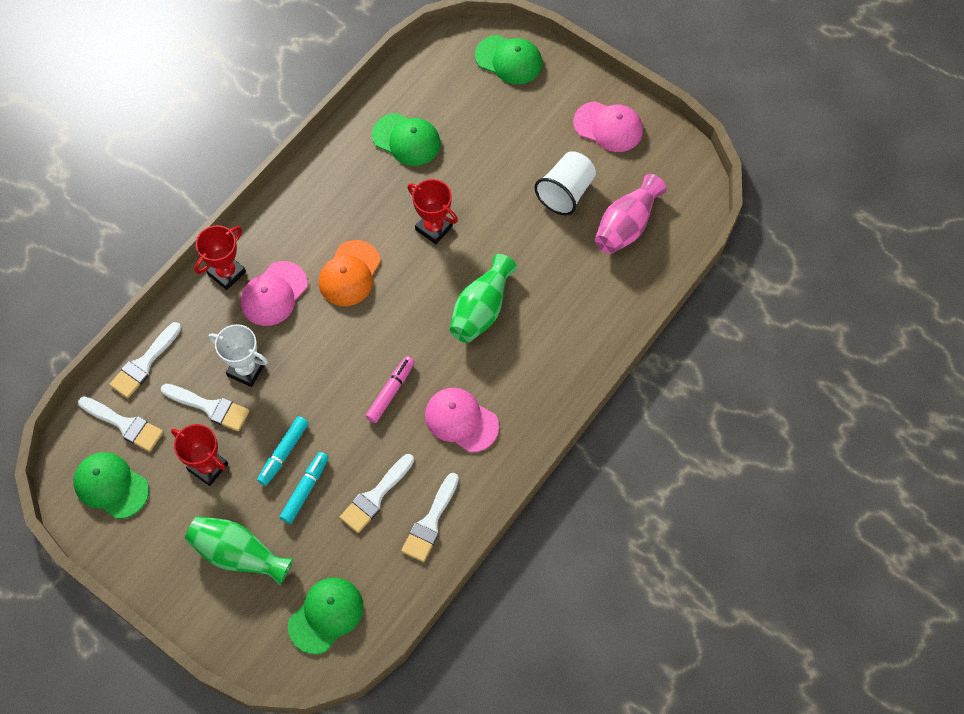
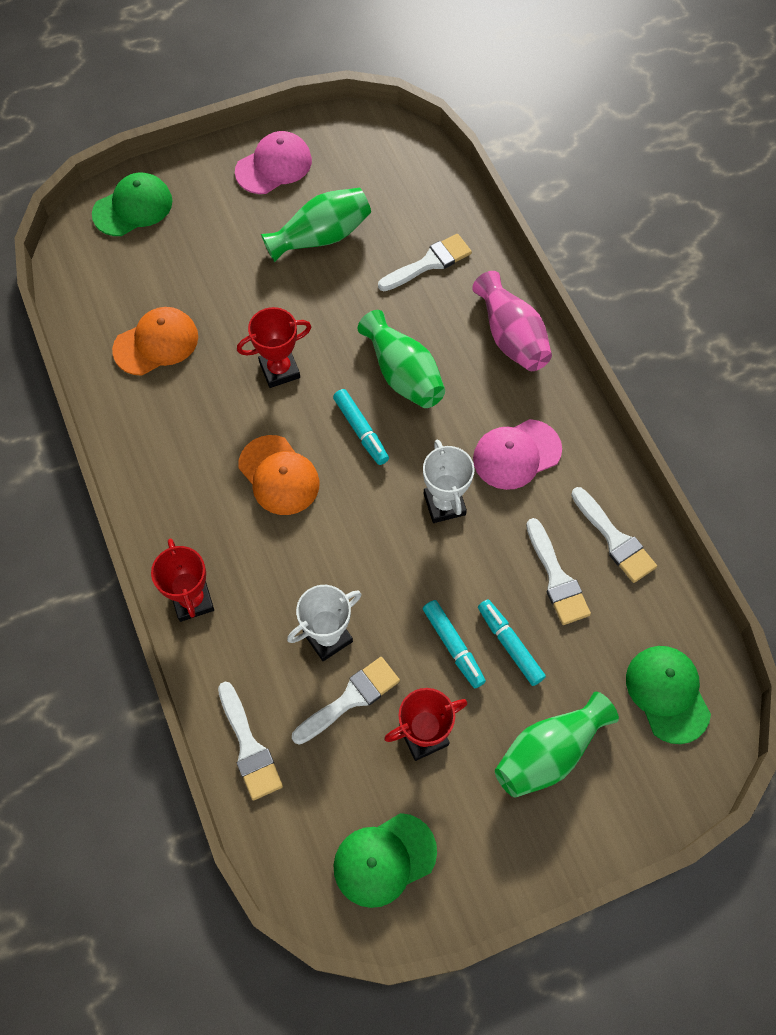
camera: 60 degrees left, 0 degrees up
(125, 424) = (314, 806): white brush -> white brush (429, 263)
(274, 294) = (252, 563): pink cap -> none
(390, 392) = (444, 504): pink marker -> white trophy
(406, 140) = (156, 343): green cap -> orange cap
(417, 306) = (361, 430): none -> turquoise marker
(565, 192) = (321, 237): white cup -> green vase
(626, 226) = (393, 207): pink vase -> pink vase (511, 337)

